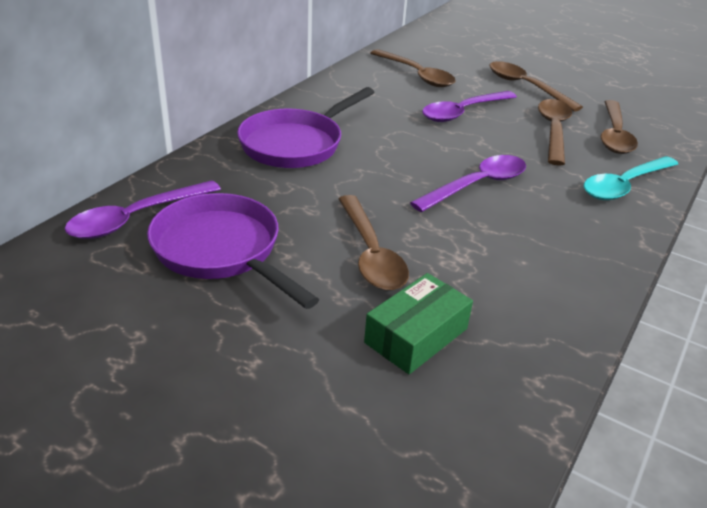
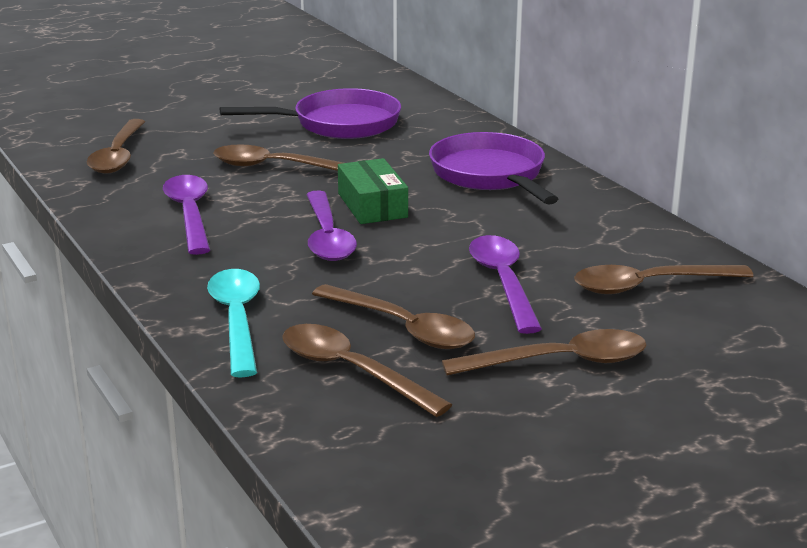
camera: 120 degrees right, 10 degrees down
(136, 218) = (412, 106): purple spoon -> purple spoon (189, 214)
(416, 335) = (171, 160): green box -> green box (372, 205)
(443, 389) = (118, 156): none -> brown spoon

